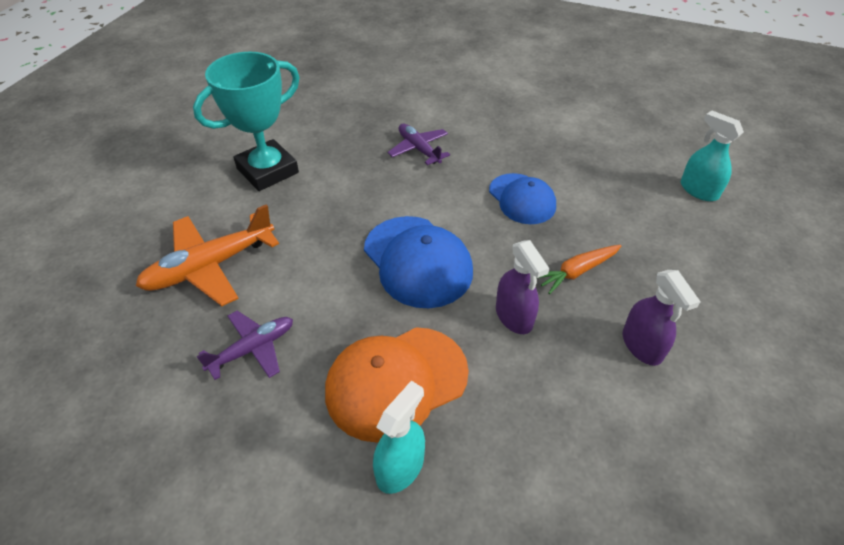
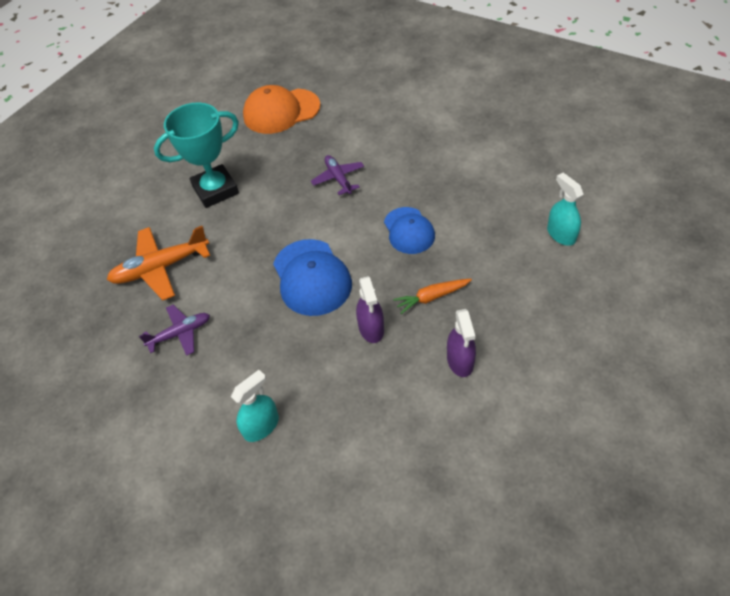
camera: 15 degrees right, 5 degrees up
(396, 382) = (273, 368): orange cap -> orange cap (281, 111)

